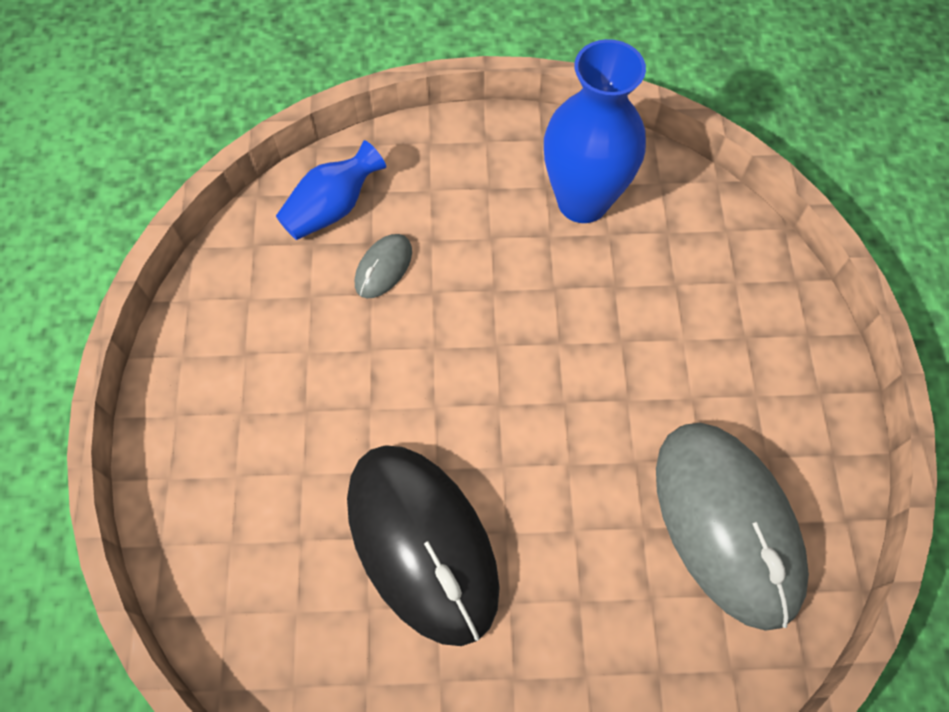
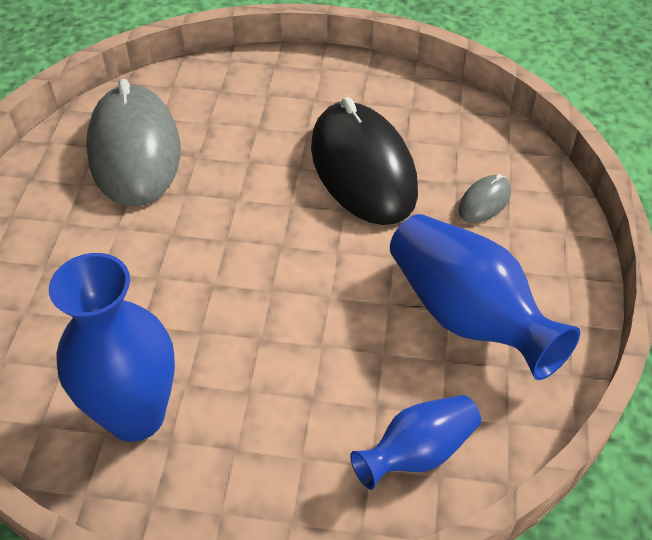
camera: 170 degrees left, 15 degrees down
(287, 347) = (467, 316): none -> blue vase
(383, 267) = (367, 376): grey mouse -> grey mouse (484, 201)

